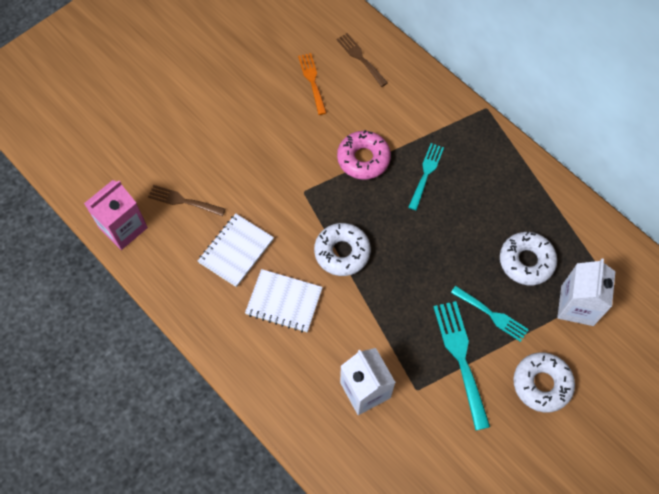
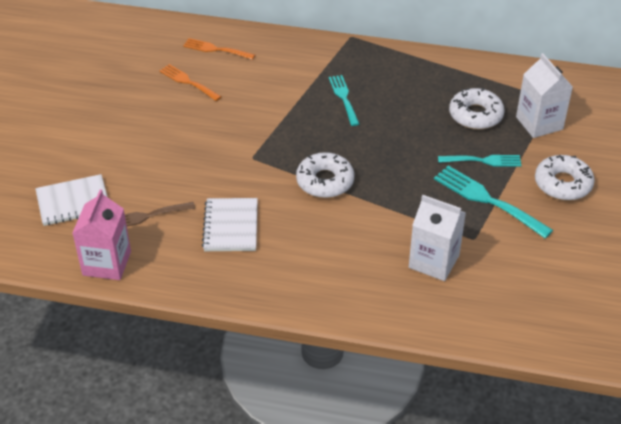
camera: 35 degrees left, 20 degrees down
(284, 302) = (307, 239): white notebook -> white notebook (73, 202)
(360, 58) = (216, 49): brown fork -> orange fork
(363, 159) = (282, 112): pink donut -> none

